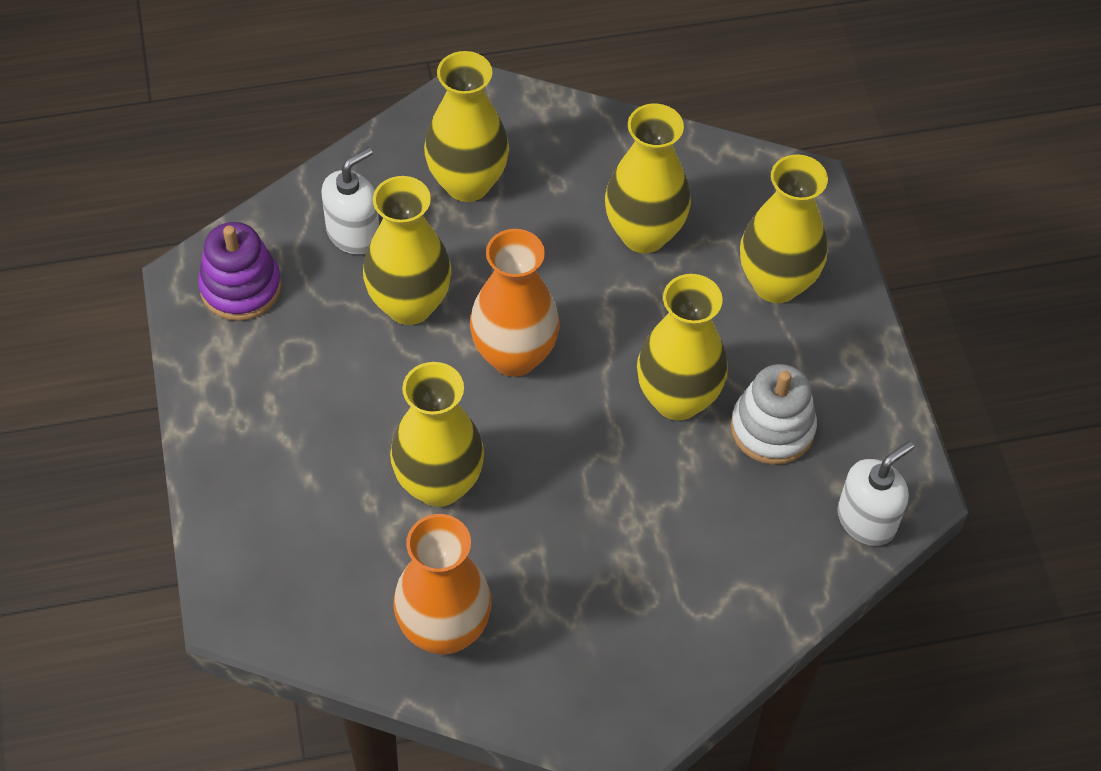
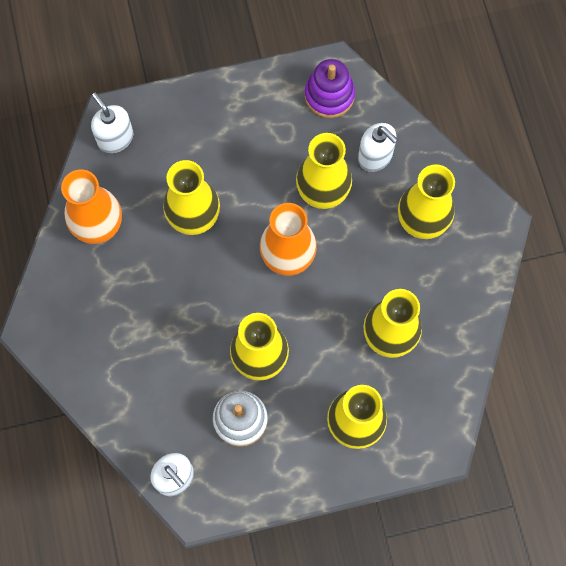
camera: 90 degrees right, 15 degrees up
(278, 604) = (115, 138): none -> white soap dispenser

